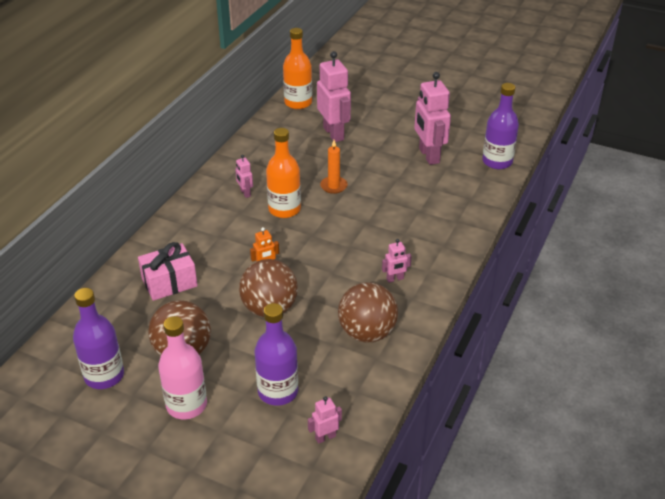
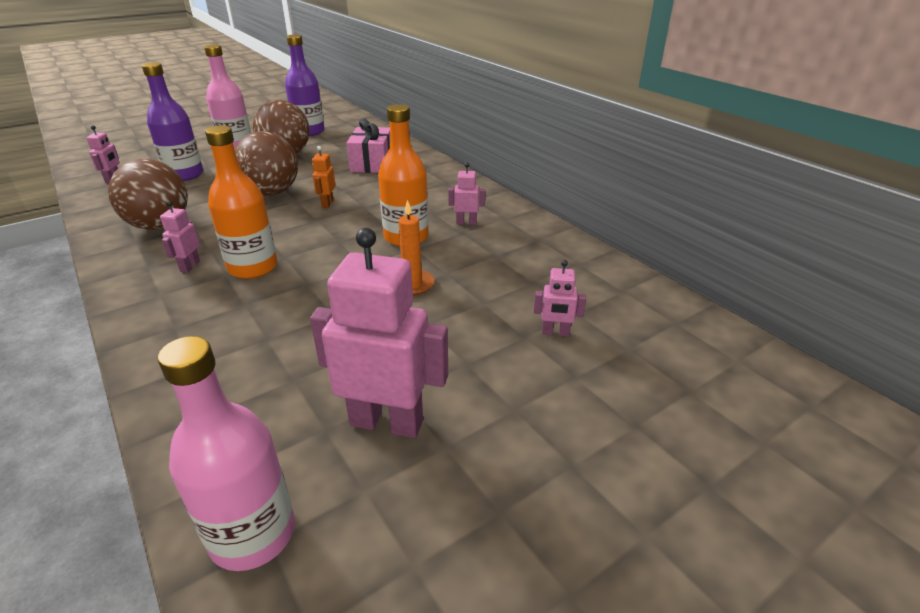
camera: 120 degrees right, 5 degrees down
(298, 103) = (689, 328): orange bottle -> orange bottle (253, 267)
(334, 134) = (555, 333): pink robot -> pink robot, size x0.47
(497, 162) = (252, 534): purple bottle -> pink bottle

